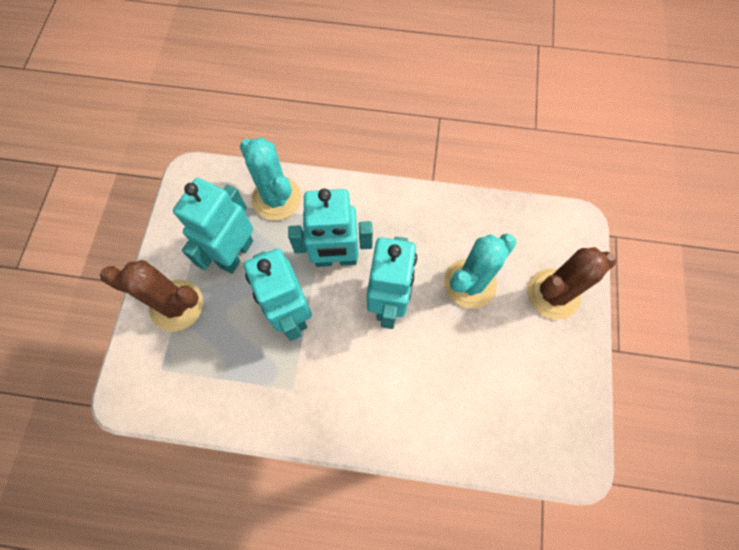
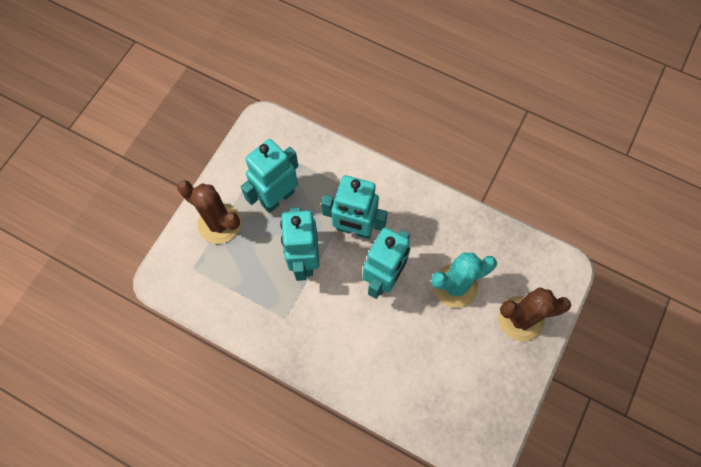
camera: 20 degrees right, 0 degrees up
(277, 198) = (324, 163): turquoise cactus -> none

